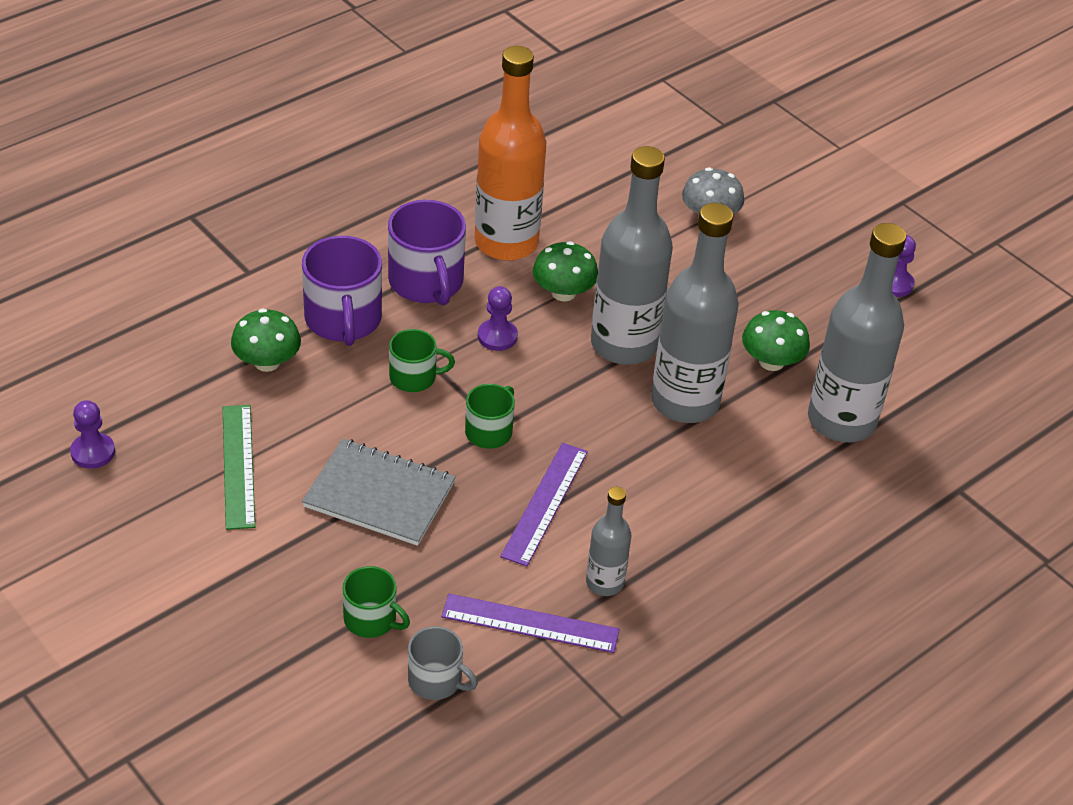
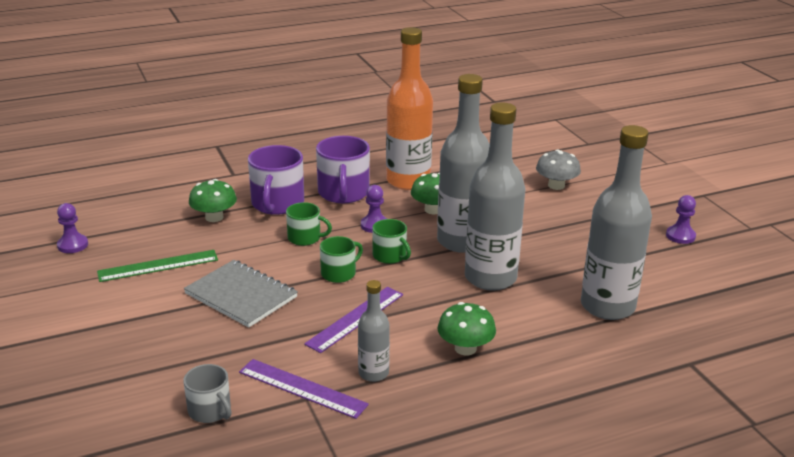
camera: 20 degrees right, 15 degrees down
(238, 466) = (158, 266): green ruler -> green ruler turned 60 degrees clockwise
(371, 619) = (188, 365): green mug -> green mug (390, 256)
(771, 362) = (567, 265): green mushroom -> green mushroom (465, 348)

